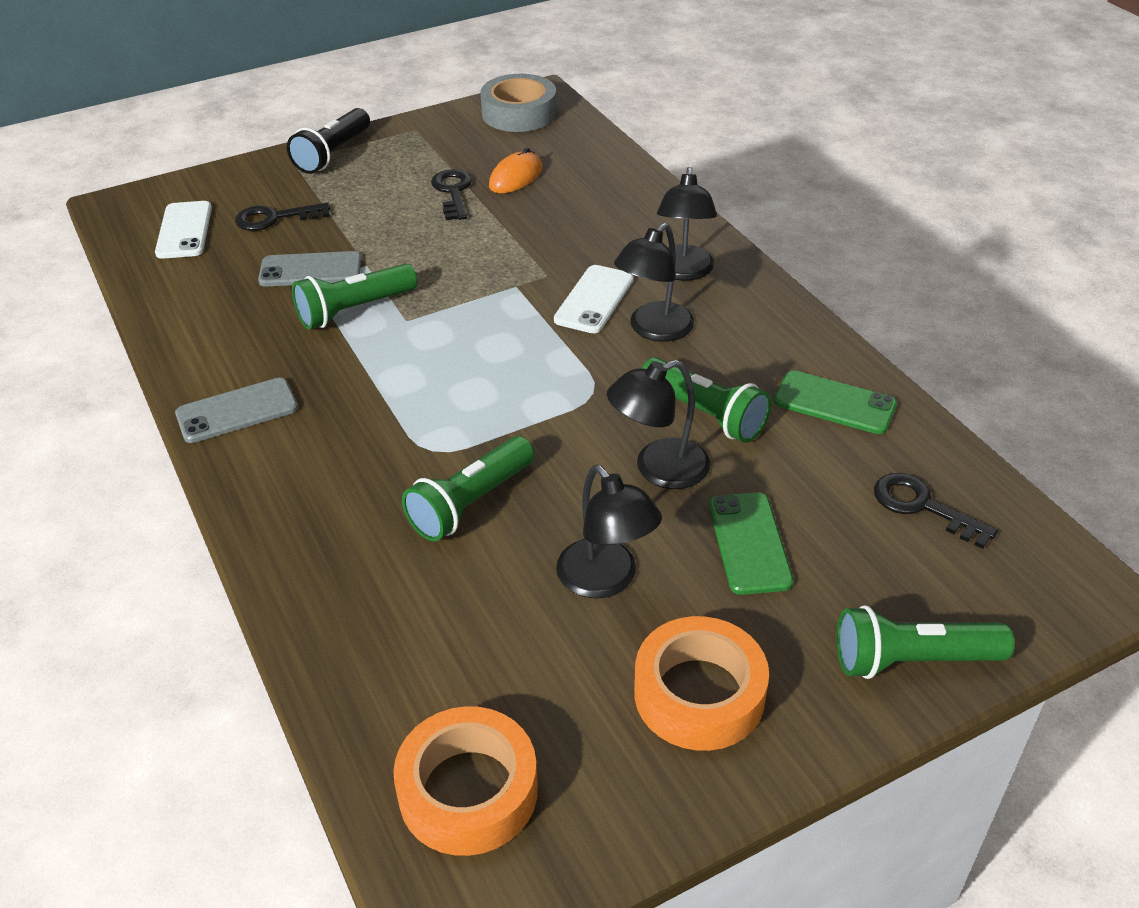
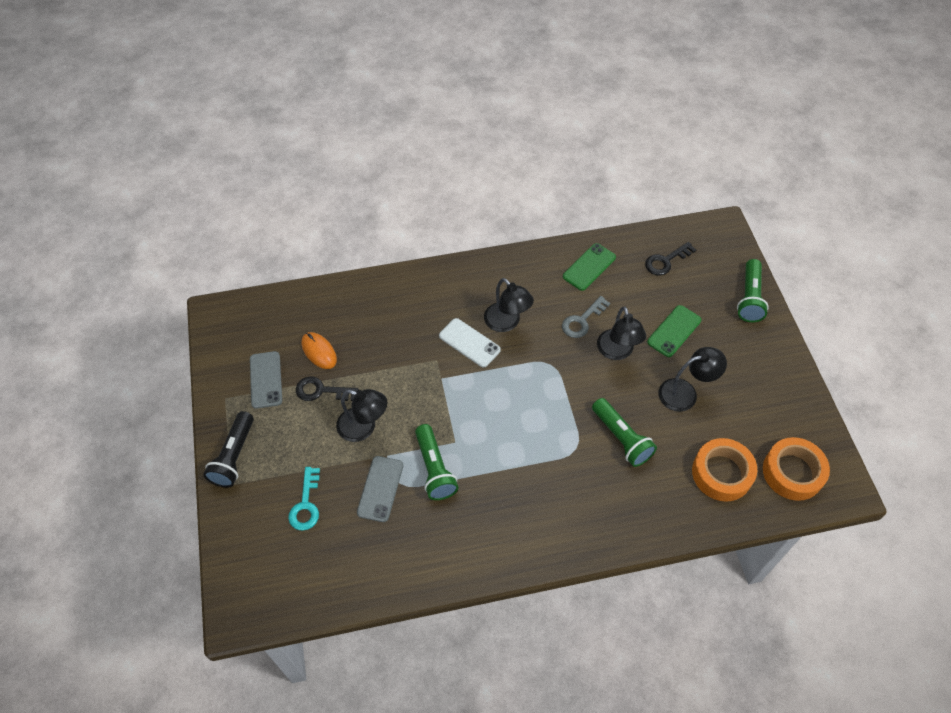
camera: 75 degrees left, 15 degrees up
(184, 230) = (296, 567): white phone -> none
(237, 411) = (514, 546): grey phone -> grey phone (266, 380)
(275, 218) = (306, 504): black key -> turquoise key
(333, 154) = (234, 456): black flashlight -> black flashlight turned 60 degrees clockwise
(519, 113) = (235, 331): grey tape -> none
(683, 272) = (458, 294): black lamp -> black lamp (364, 428)
(699, 694) = (755, 376): orange tape -> orange tape (722, 473)
(705, 414) = (582, 321): green flashlight -> grey key
(749, 543) = (674, 331): green phone -> green phone turned 60 degrees counterclockwise

